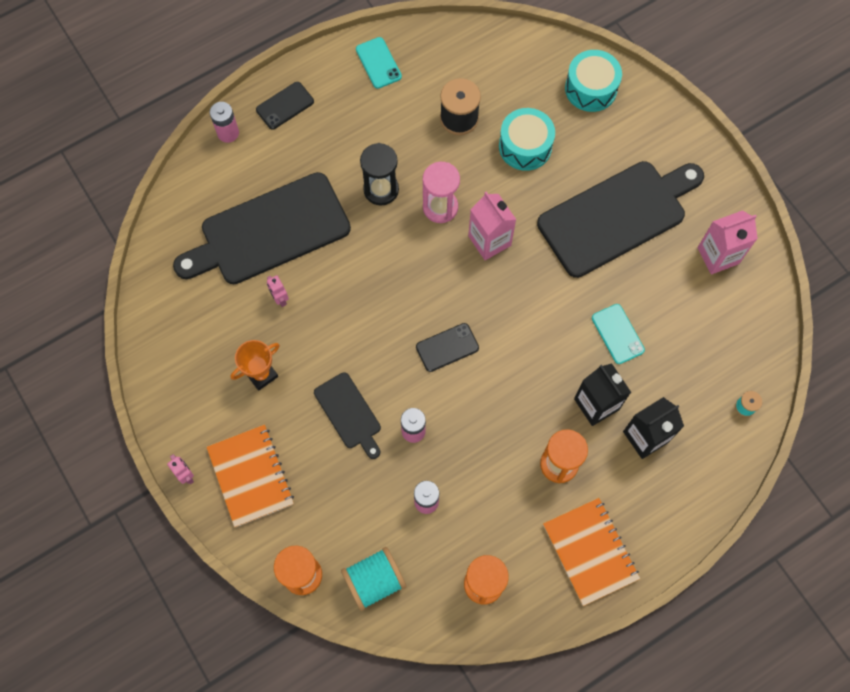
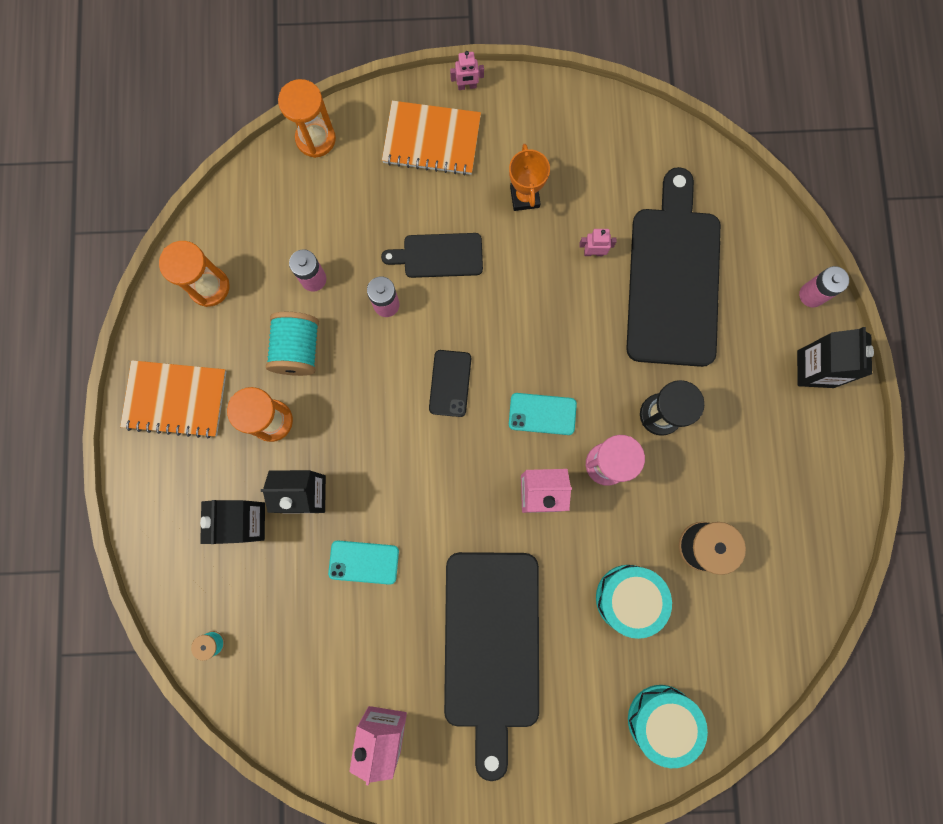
camera: 120 degrees right, 10 degrees up
(285, 106) = (815, 369): black phone -> black carton
(374, 581) = (272, 196): turquoise spool -> turquoise spool (298, 349)
(378, 63) = (819, 497): turquoise phone -> turquoise phone (542, 414)

